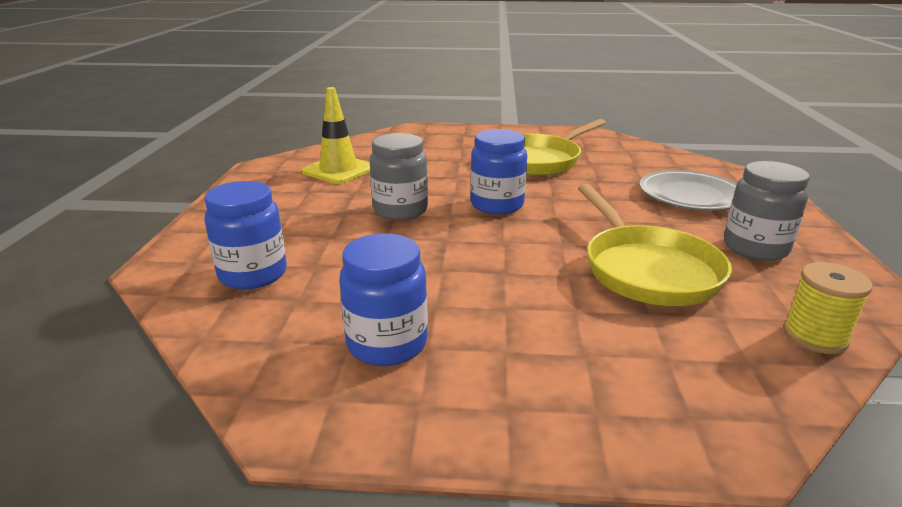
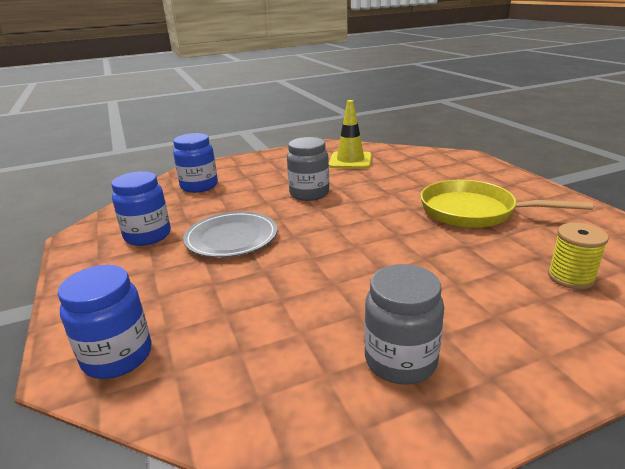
camera: 65 degrees right, 0 degrees up
(497, 205) = (354, 219): blue jar -> blue jar (117, 356)
(647, 269) = (297, 302): yellow pan -> none
(690, 195) = (500, 303): grey plate -> grey plate (231, 238)
(815, 336) = (230, 411): yellow spool -> yellow spool (571, 277)

